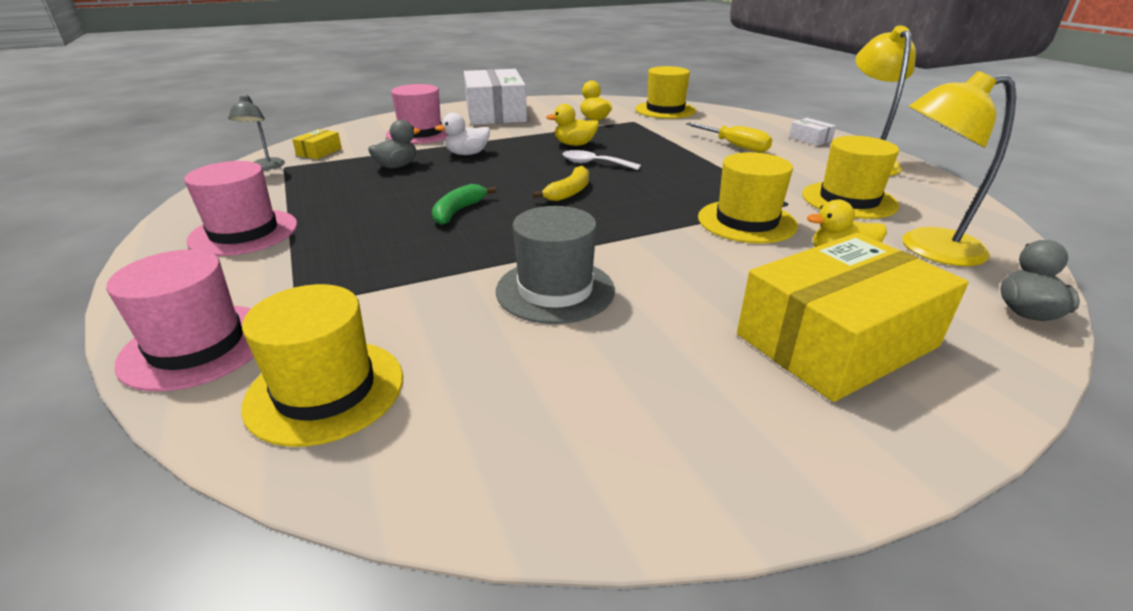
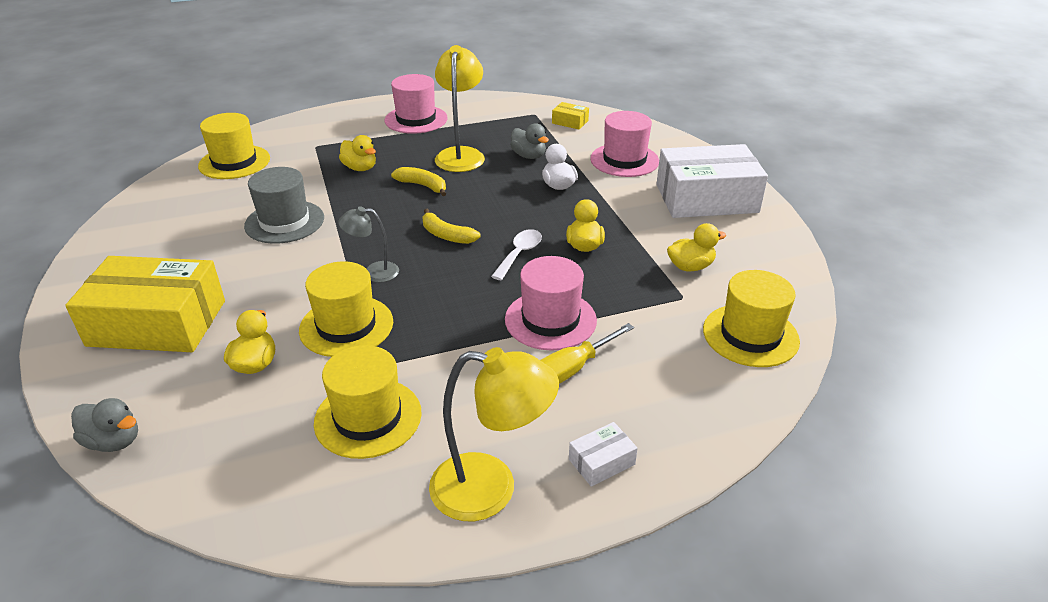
camera: 95 degrees right, 5 degrees up
(197, 346) = (291, 129): pink hat -> pink hat (550, 320)
(265, 167) = (535, 108): grey lamp -> grey lamp (373, 272)
(397, 255) = (360, 168): none -> yellow duck
(458, 211) = (423, 186): green banana -> yellow banana
(836, 340) = (157, 323): yellow box -> yellow box turned 60 degrees counterclockwise
(926, 248) = (238, 430): yellow lamp -> yellow lamp (461, 155)

